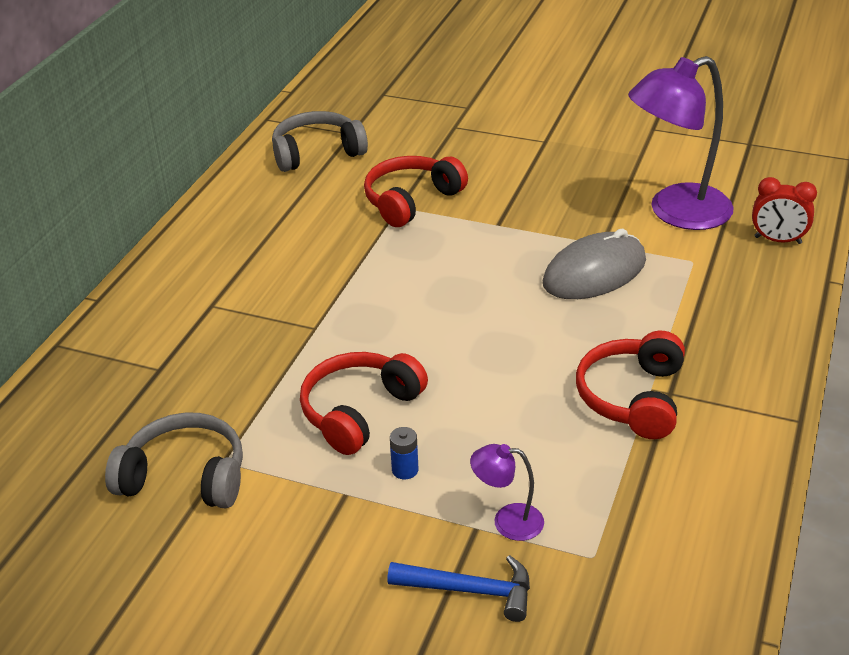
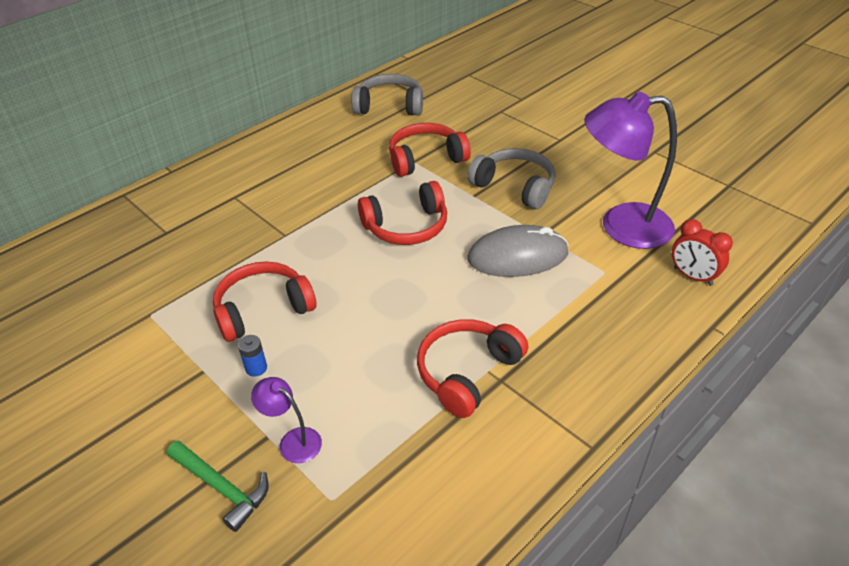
camera: 25 degrees right, 5 degrees up
(185, 477) = (117, 317): grey headphones -> grey headphones (514, 187)
(450, 278) = (406, 226): none -> red headphones
(470, 590) = (221, 487): blue hammer -> green hammer

